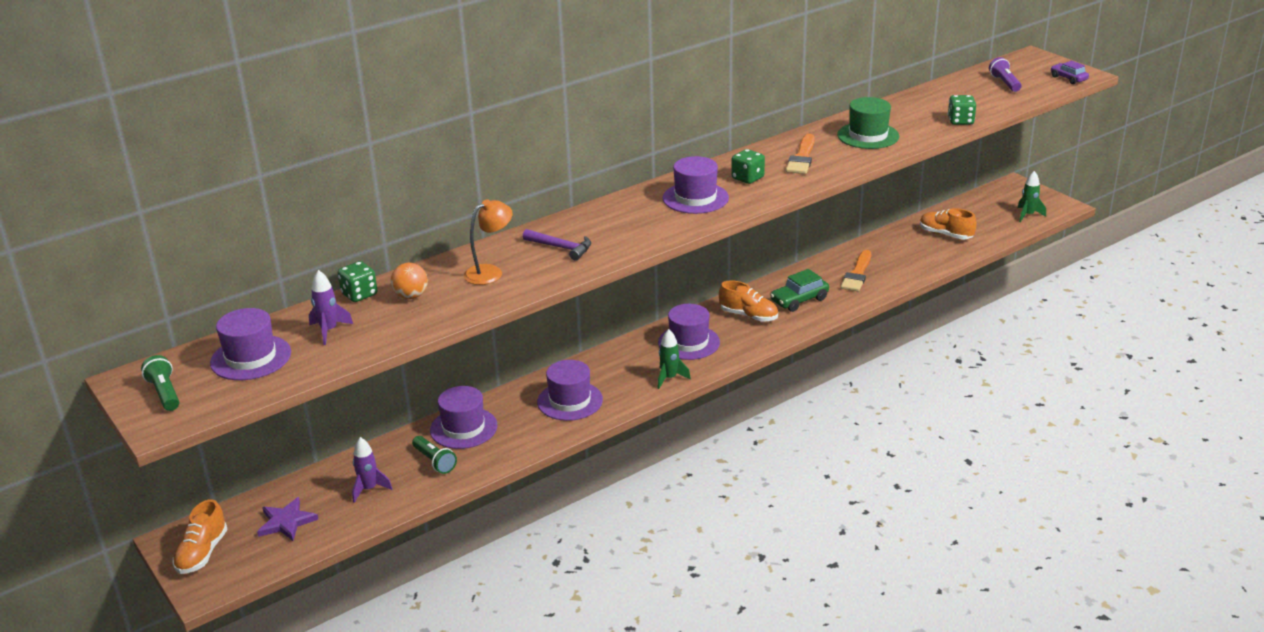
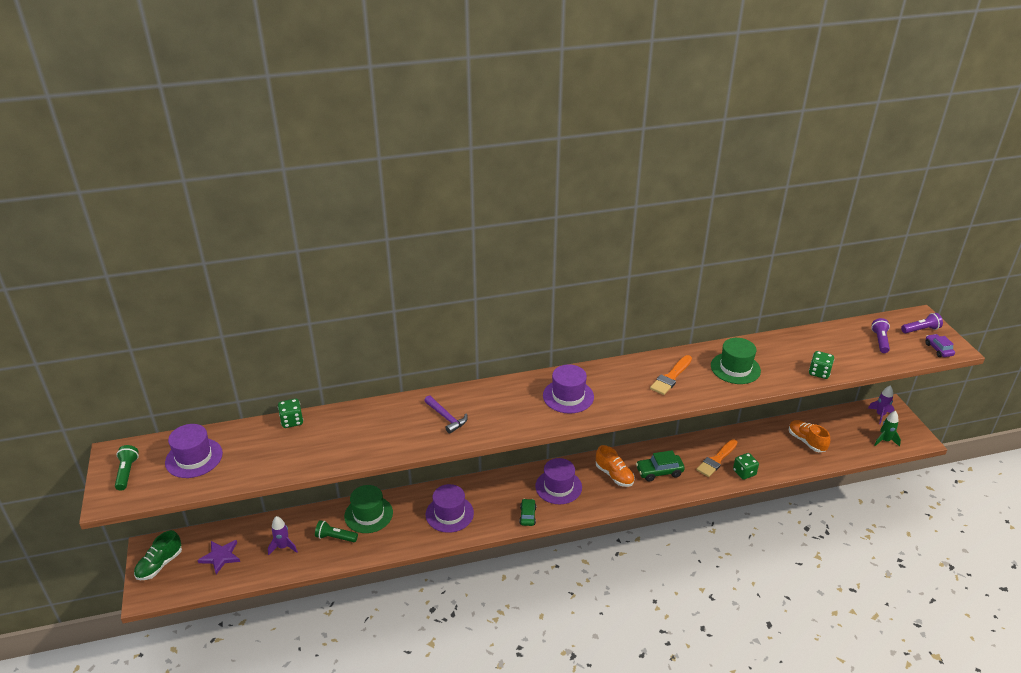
camera: 20 degrees right, 5 degrees up
(202, 553) = (160, 565): orange shoe -> green shoe
(329, 331) = (254, 449): purple rocket -> purple rocket (880, 415)
(411, 296) = (322, 433): orange ball -> none
(434, 461) = (335, 537): green flashlight -> green flashlight turned 120 degrees clockwise
(463, 428) = (368, 514): purple hat -> green hat
(490, 272) = (386, 426): orange lamp -> none
(669, 378) = (527, 515): green rocket -> green car
(747, 178) = (618, 387): green dice -> green dice (744, 472)
(1039, 66) = (920, 330): none -> purple flashlight

